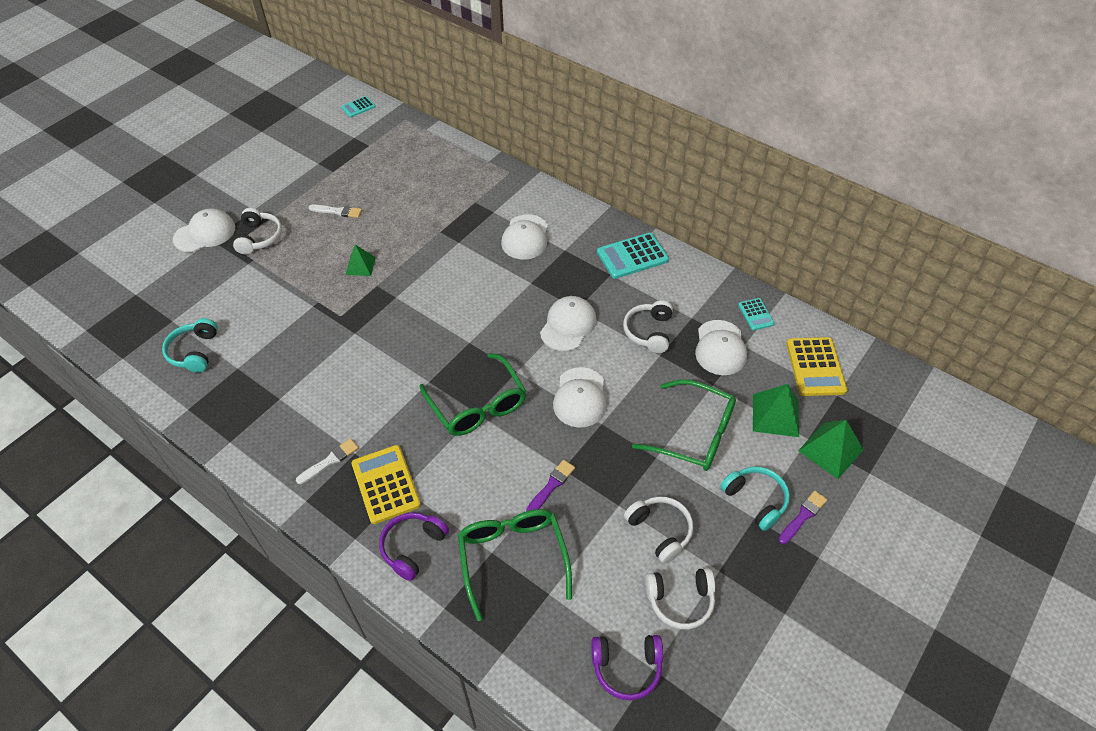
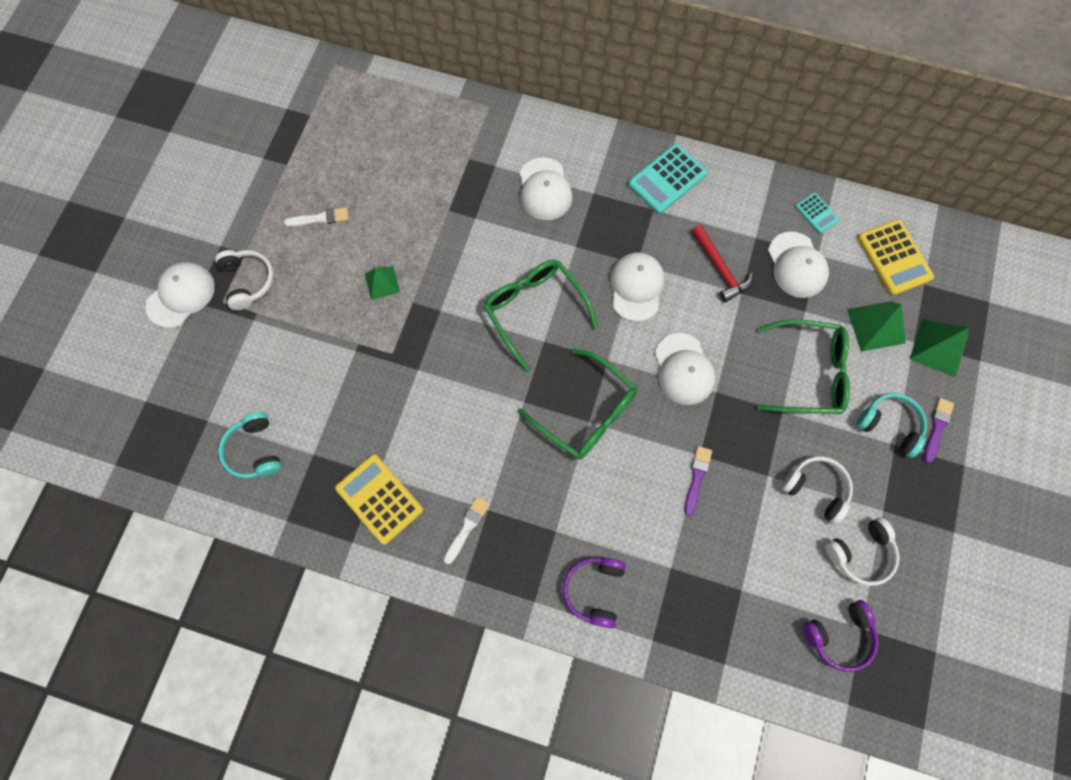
camera: 20 degrees left, 20 degrees up
(358, 107) = (269, 62): turquoise calculator -> none
(386, 484) = (536, 533): yellow calculator -> yellow calculator (379, 499)
(513, 558) = (693, 566): green glasses -> green glasses (534, 310)
(649, 332) = (720, 268): white headphones -> red hammer

